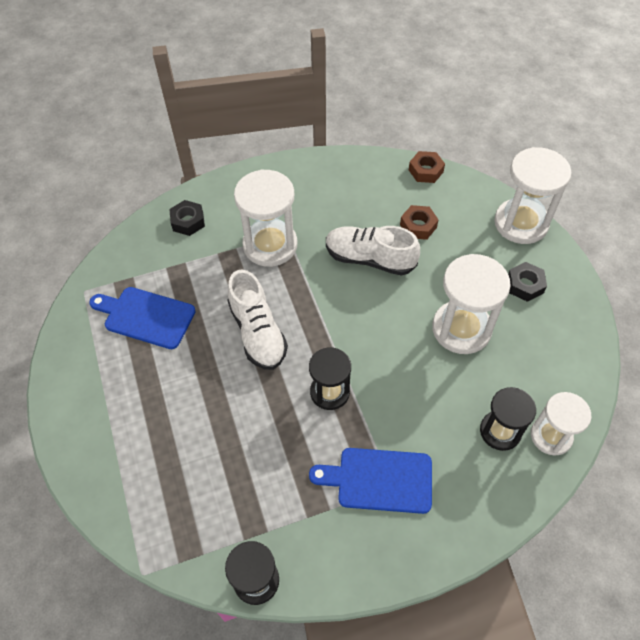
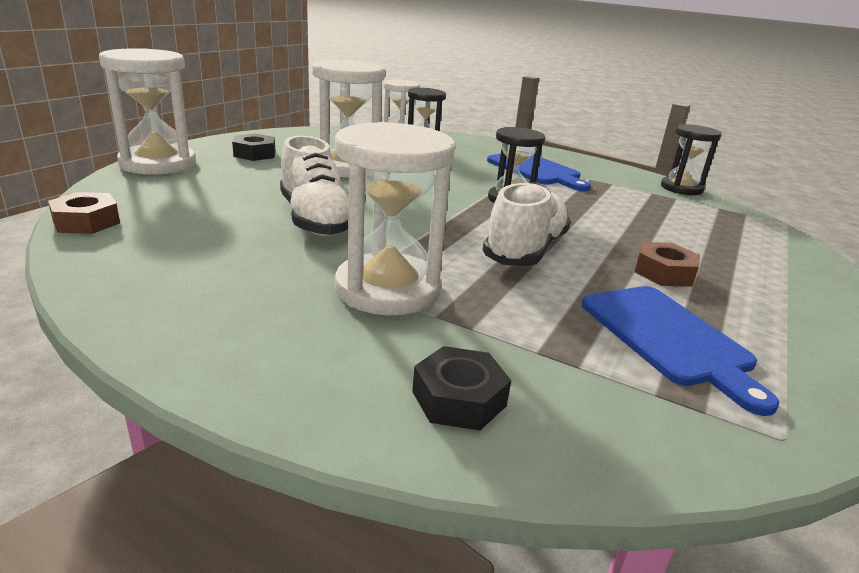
camera: 135 degrees left, 30 degrees down
(418, 226) = (220, 206): brown nut -> brown nut (664, 273)

